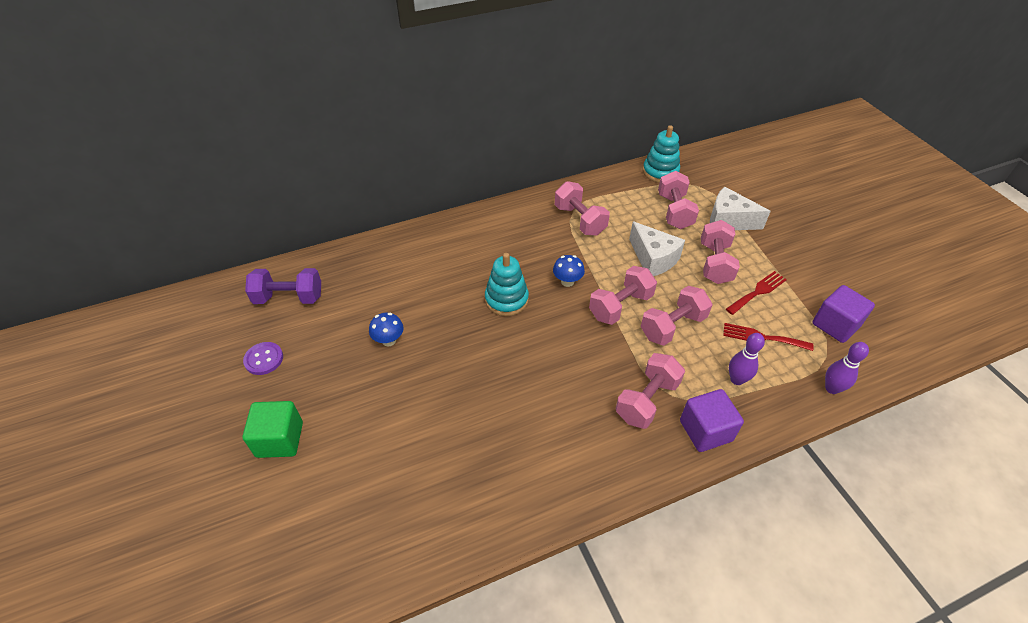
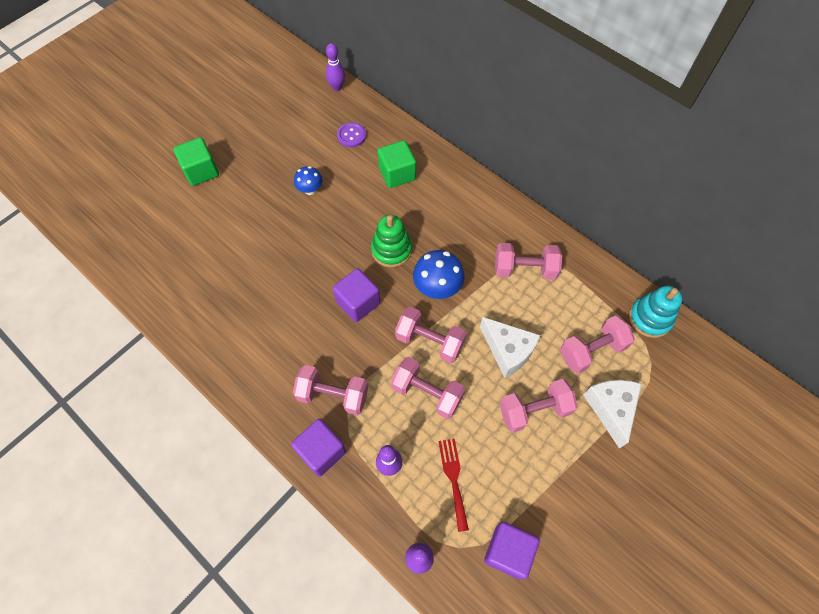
camera: 65 degrees right, 15 degrees up
(264, 359) = (259, 126): purple button -> purple button (351, 136)
(273, 274) = (337, 87): none -> purple bowling pin
(289, 298) = (320, 109): purple dumbbell -> none
(421, 265) = (397, 174): none -> green cube
(506, 299) = (391, 250): turquoise stacking toy -> green stacking toy
(551, 345) = (358, 302): none -> purple cube
(567, 281) = (437, 288): blue mushroom -> blue mushroom, size x1.63
(580, 220) = (524, 269): pink dumbbell -> pink dumbbell turned 60 degrees clockwise
(653, 259) = (508, 351): white cheese -> white cheese turned 75 degrees counterclockwise
(757, 292) = (515, 462): red fork -> none

